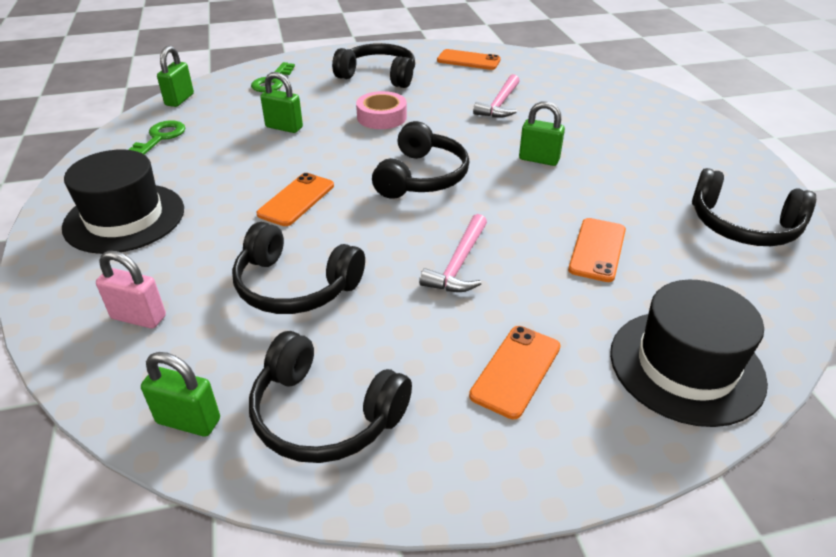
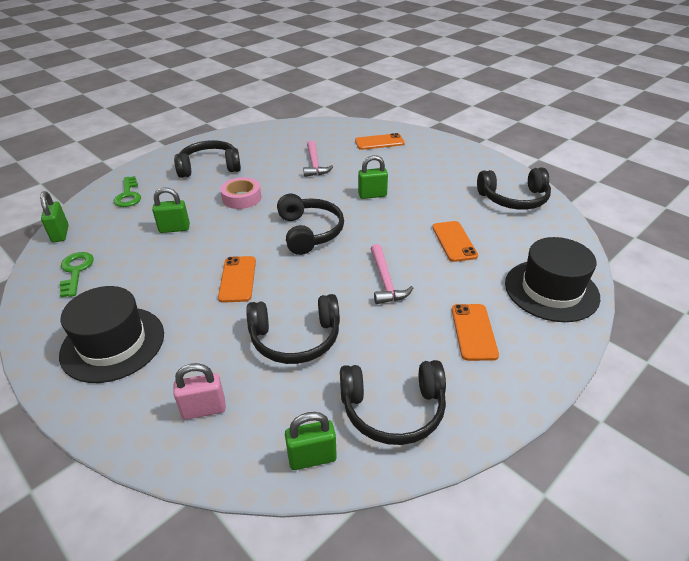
camera: 30 degrees left, 0 degrees up
(468, 60) = (264, 138): orange phone -> orange phone (379, 142)

